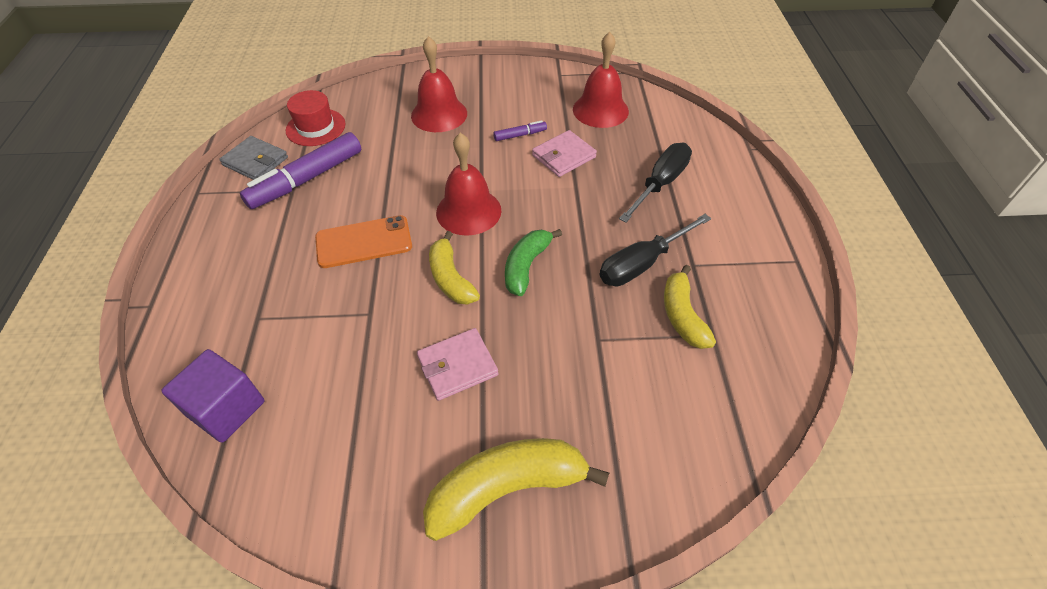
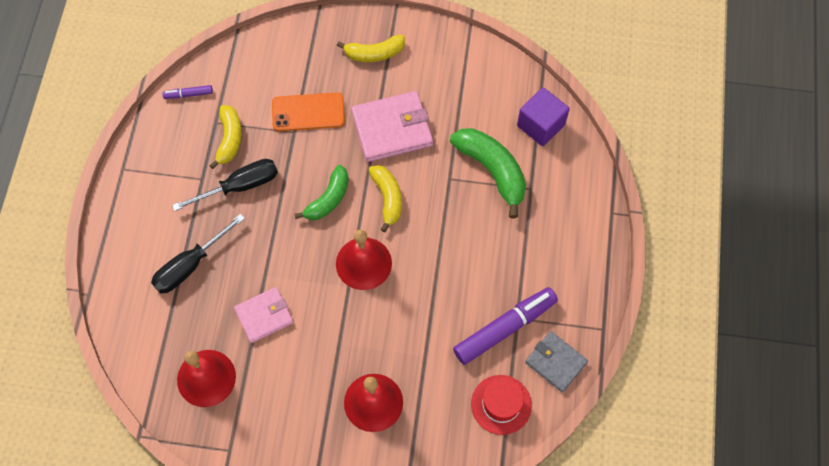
camera: 170 degrees left, 15 degrees up
(309, 332) = (492, 171): none -> green banana
(364, 242) = (453, 245): orange phone -> orange phone (308, 112)
(457, 366) = (392, 129): pink wallet -> pink wallet, size x1.58
(507, 488) = (374, 53): yellow banana -> yellow banana, size x0.66
(520, 135) = (297, 353): purple marker -> purple marker (188, 94)

